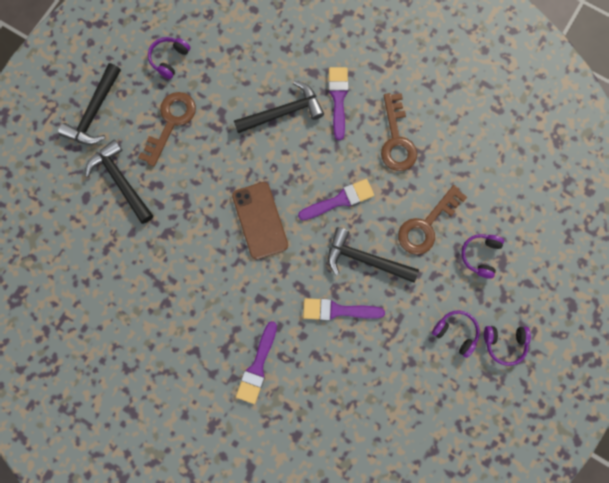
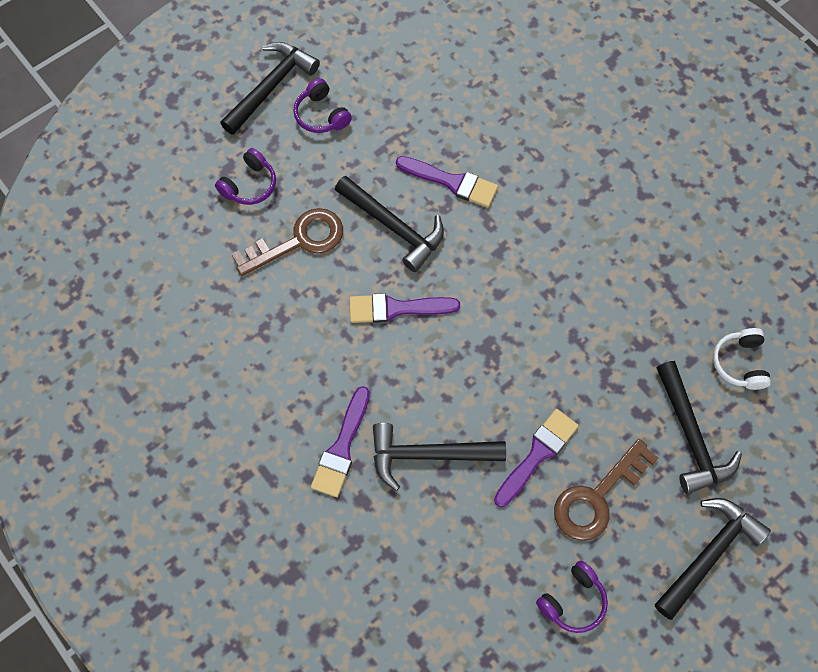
camera: 160 degrees left, 10 degrees down
(98, 242) = (740, 363): none -> white headphones
(257, 366) = (571, 154): purple brush -> purple brush (537, 454)
(260, 220) = (512, 318): brown phone -> none
(396, 139) = (286, 361): brown key -> none
(504, 343) = (271, 87): purple headphones -> black hammer

